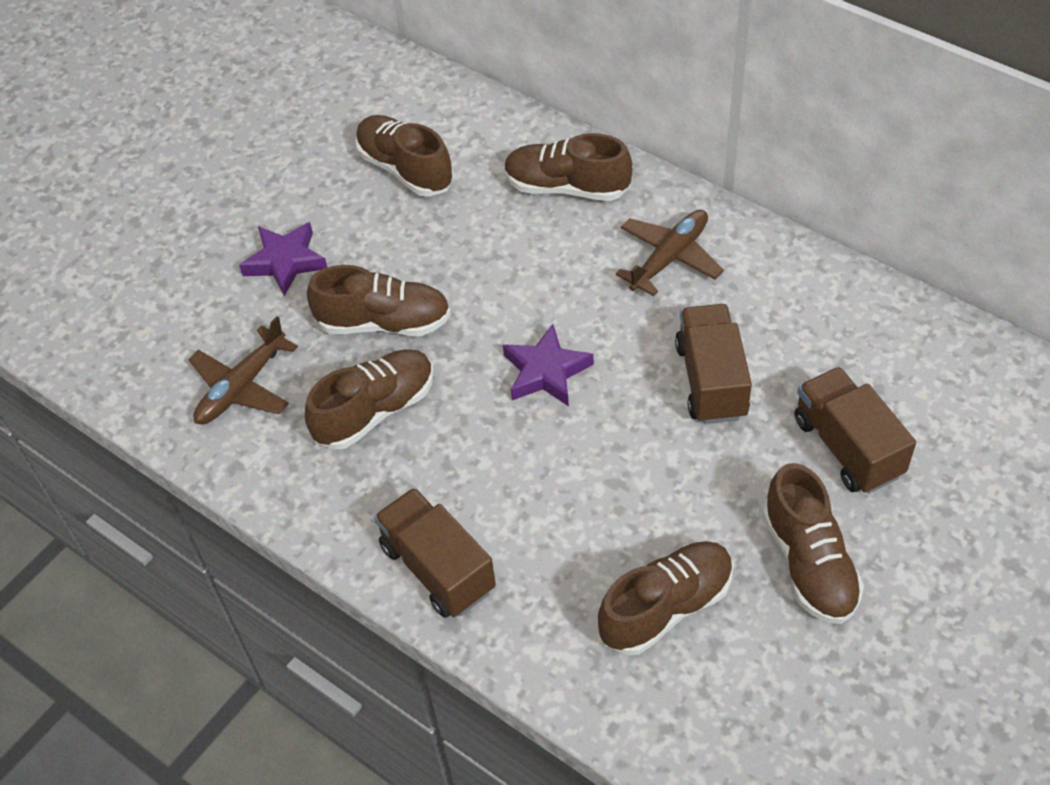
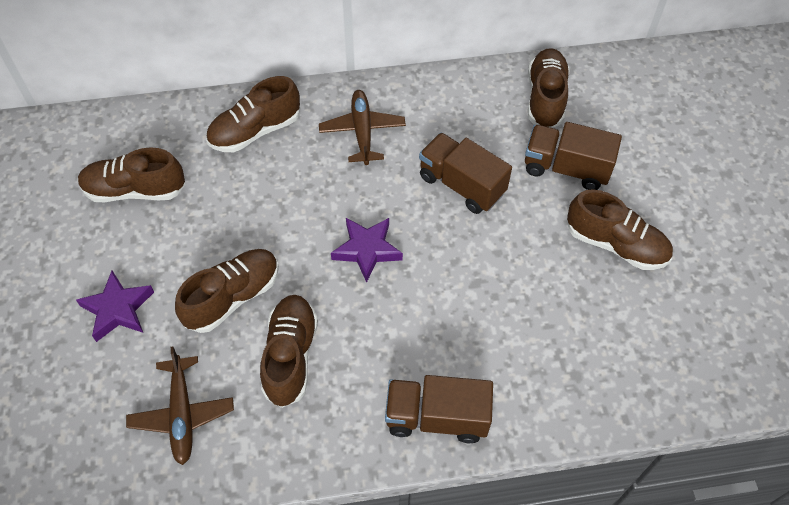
camera: 50 degrees left, 5 degrees up
(666, 607) = (577, 329): brown shoe -> brown shoe (545, 98)

